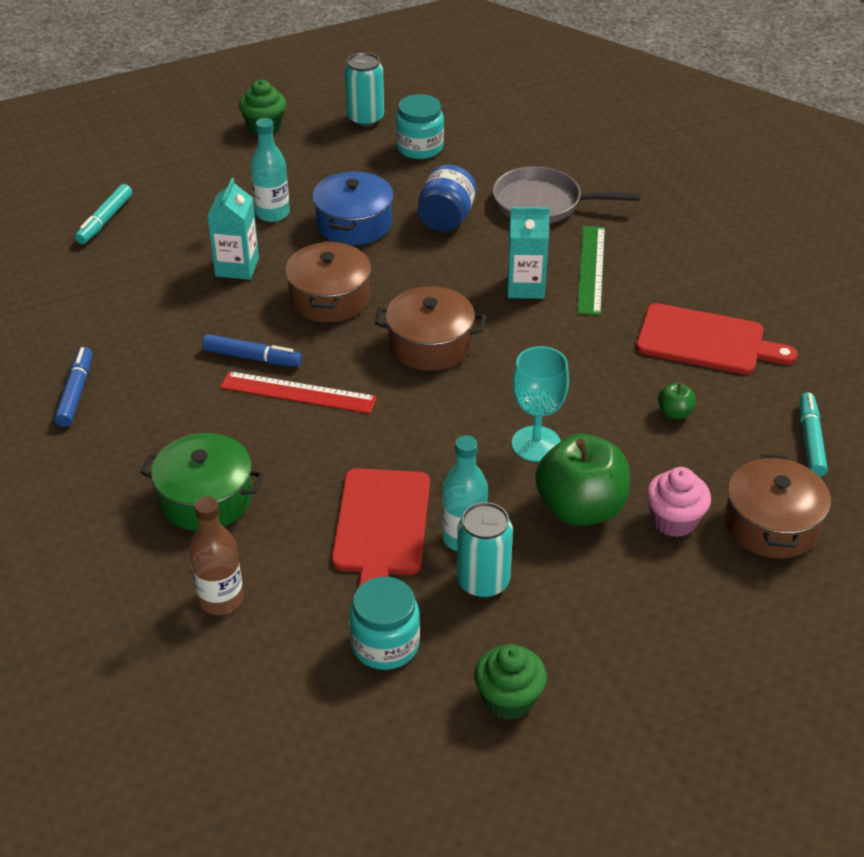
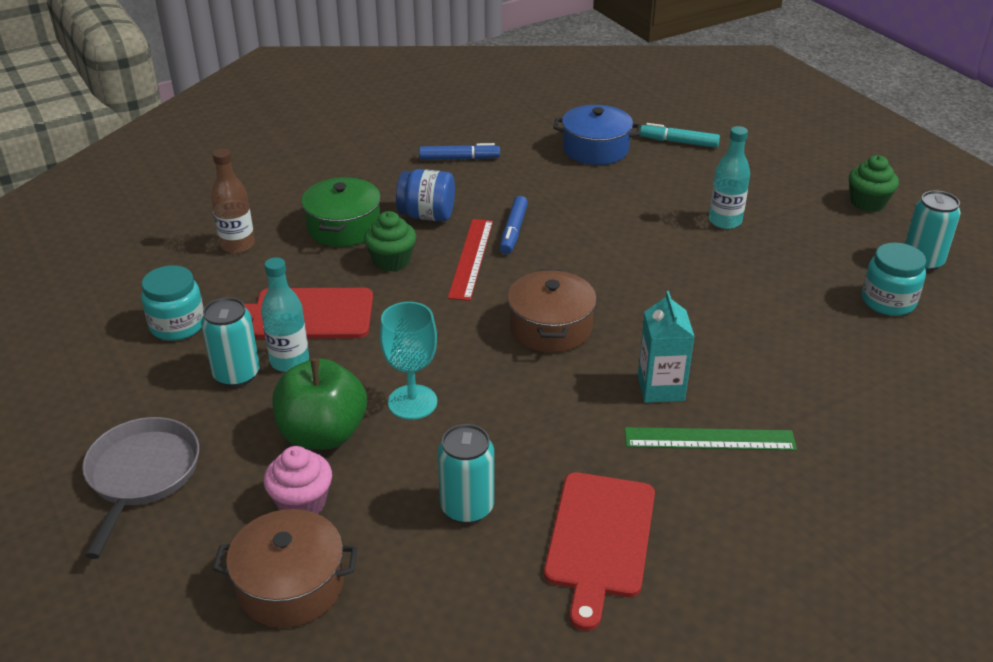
camera: 85 degrees right, 5 degrees down
(237, 267) = (636, 211): turquoise carton -> none
(329, 298) = (606, 264): brown pot -> none
(354, 224) = (728, 268): blue pot -> blue pot (595, 149)
(446, 219) = (761, 327): blue jar -> blue jar (427, 215)
(509, 699) = (105, 394): green cupcake -> green cupcake (391, 261)
(543, 203) = (824, 398): grey pan -> grey pan (141, 476)
(674, 413) = (467, 507): green apple -> turquoise can
(810, 440) = (428, 633): turquoise marker -> none

